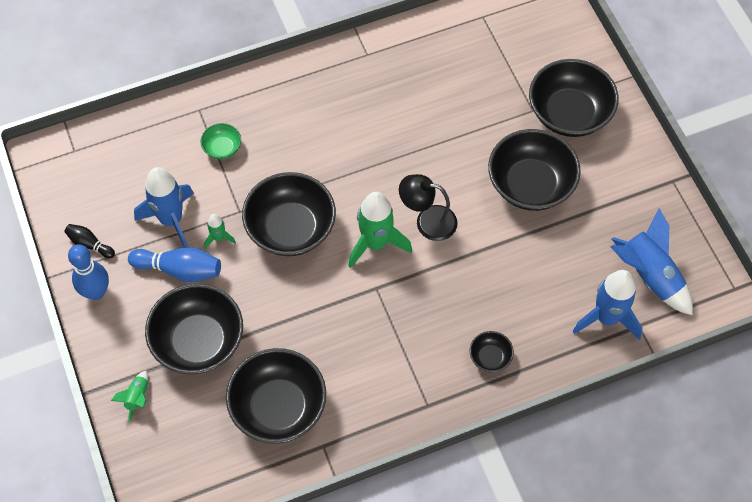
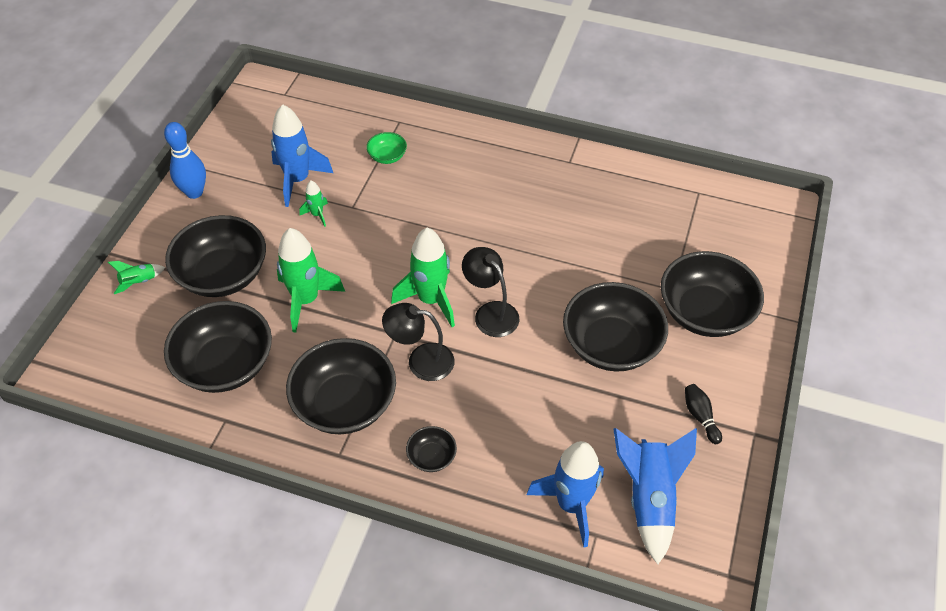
camera: 40 degrees right, 10 degrees down
(89, 244) = (226, 159): black bowling pin -> black bowling pin (700, 416)
(180, 270) = (266, 217): blue bowling pin -> none
(284, 313) = (306, 300): none -> green rocket
(290, 228) = (376, 244): black bowl -> black bowl (345, 404)
(415, 295) = (421, 361): none -> black lamp

